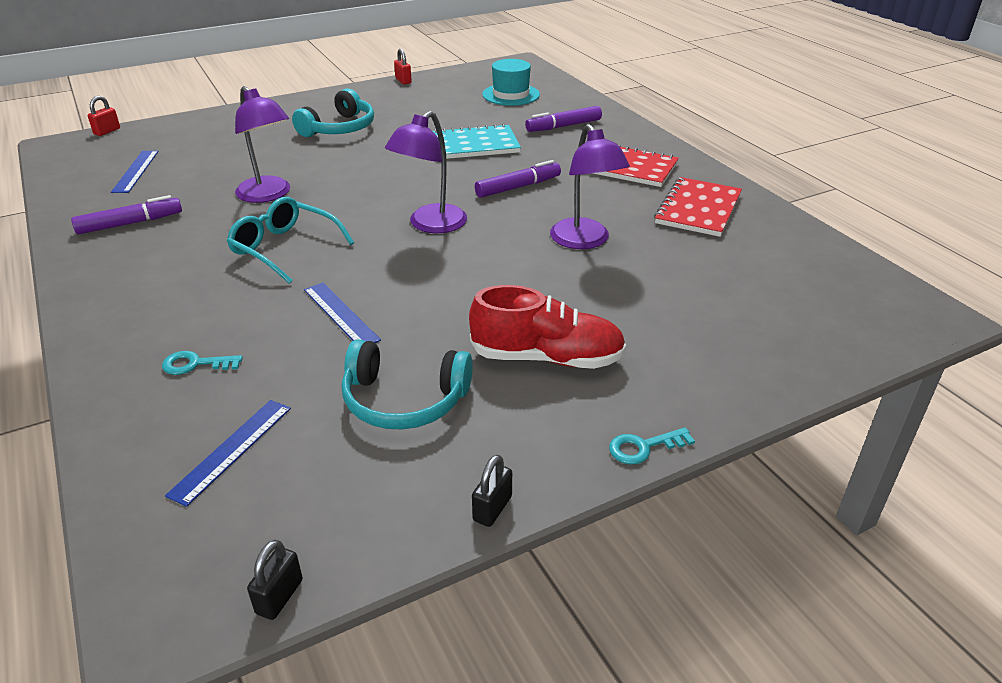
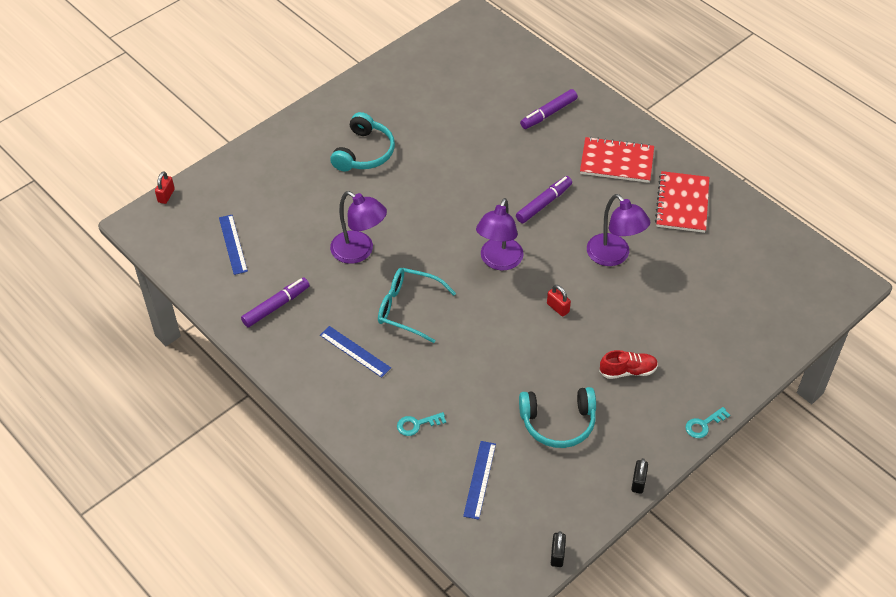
camera: 15 degrees left, 15 degrees up
(341, 314) = (483, 363): blue ruler -> blue ruler (355, 351)
(403, 81) = (380, 67): red padlock -> red padlock (558, 308)
(474, 145) = (486, 155): turquoise notebook -> none
(511, 95) = (486, 72): turquoise hat -> none
(547, 358) = (628, 371): red shoe -> red shoe, size x0.62

